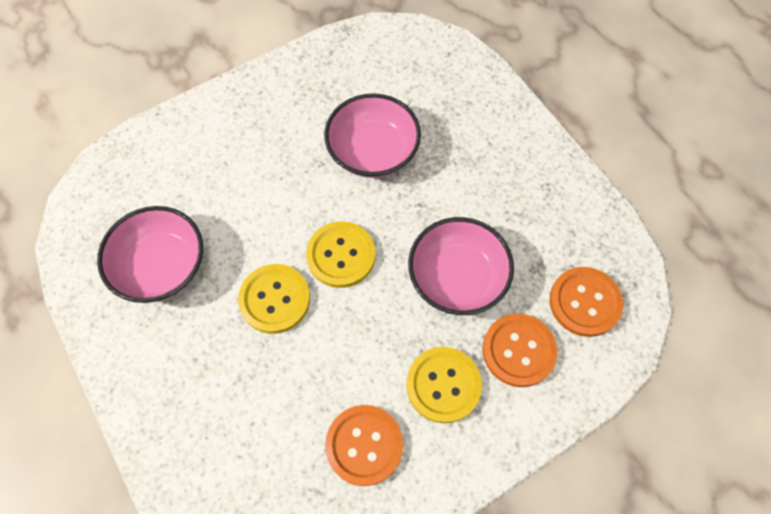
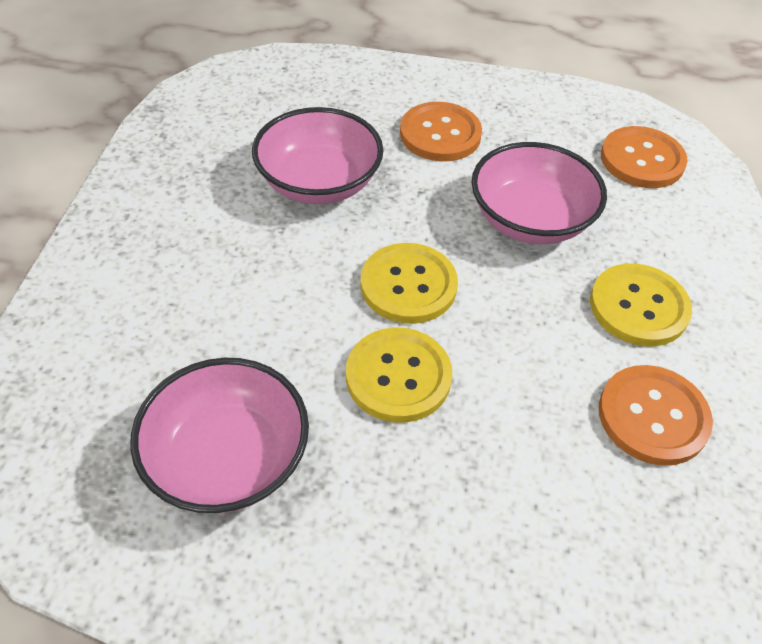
camera: 50 degrees left, 15 degrees down
(518, 350) = (650, 231): orange button -> orange button (440, 134)

